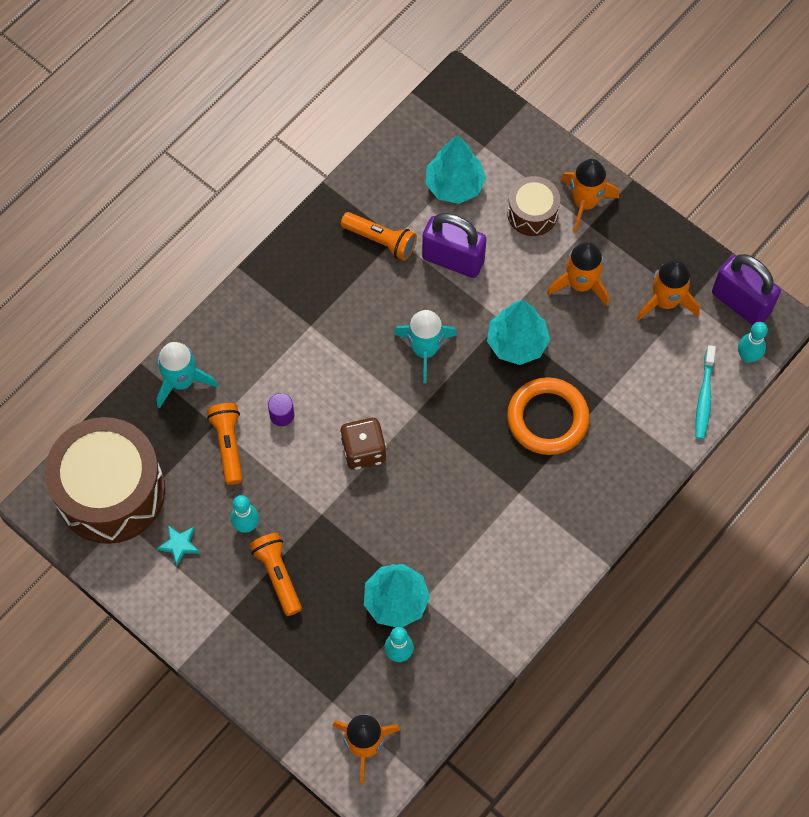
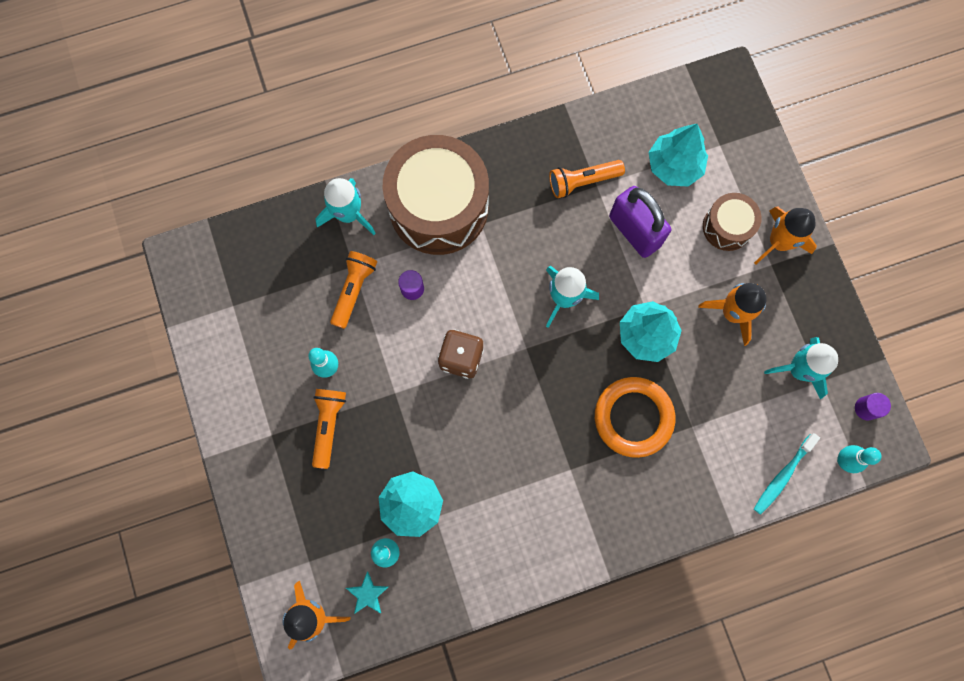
camera: 30 degrees right, 10 degrees up
(111, 491) = (237, 277): brown drum -> brown drum (438, 207)
(179, 545) = (265, 353): turquoise star -> turquoise star (368, 594)
(380, 240) = (582, 181): orange flashlight -> orange flashlight turned 105 degrees clockwise
(666, 301) = (799, 370): orange rocket -> turquoise rocket
(741, 303) = (866, 408): purple padlock -> purple cylinder

